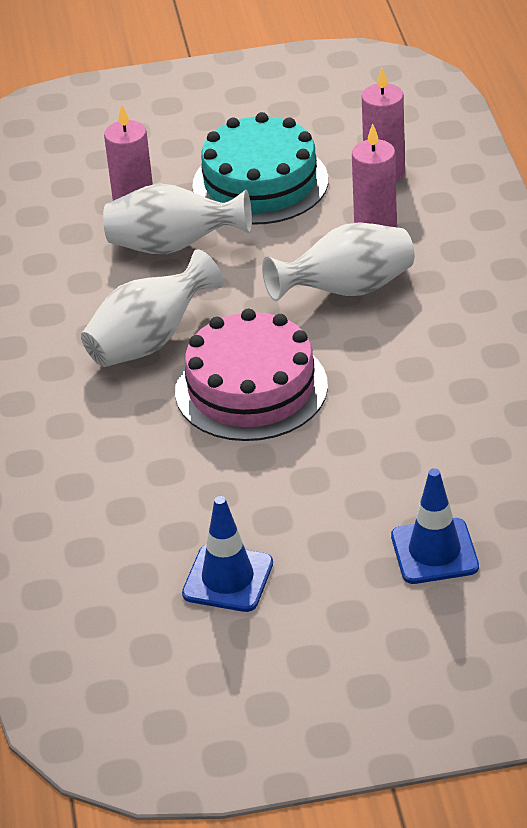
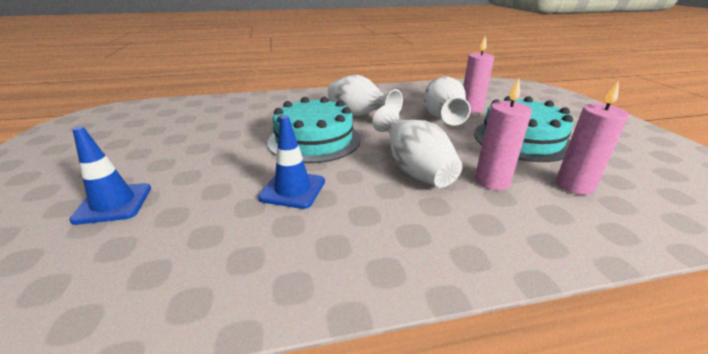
camera: 85 degrees right, 10 degrees down
(228, 579) = (162, 137): blue traffic cone -> blue traffic cone (292, 189)
(251, 388) = (314, 140): pink cake -> turquoise cake

